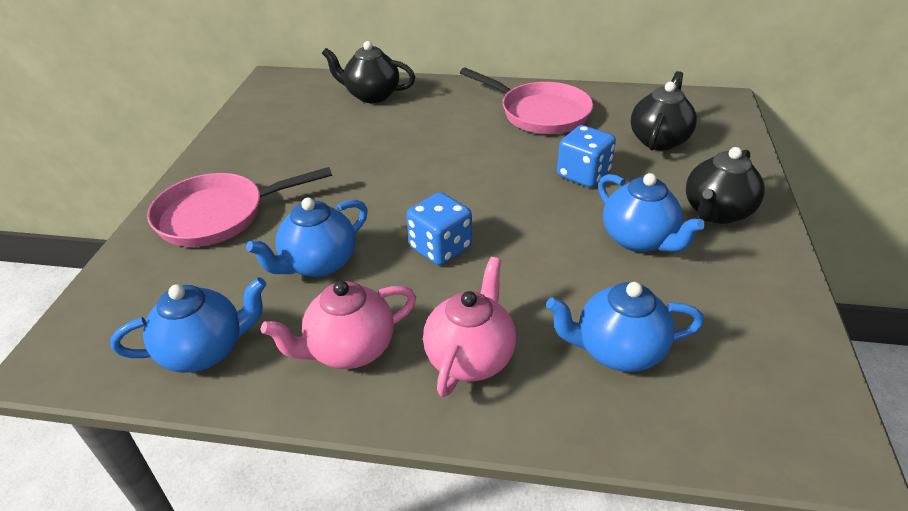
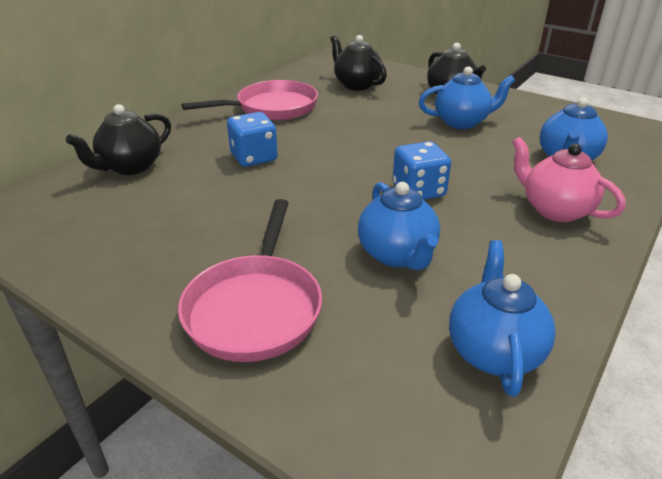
camera: 65 degrees left, 5 degrees down
(350, 349) = (526, 261): pink teapot -> none
(583, 174) = (372, 117): blue dice -> blue dice (254, 157)

